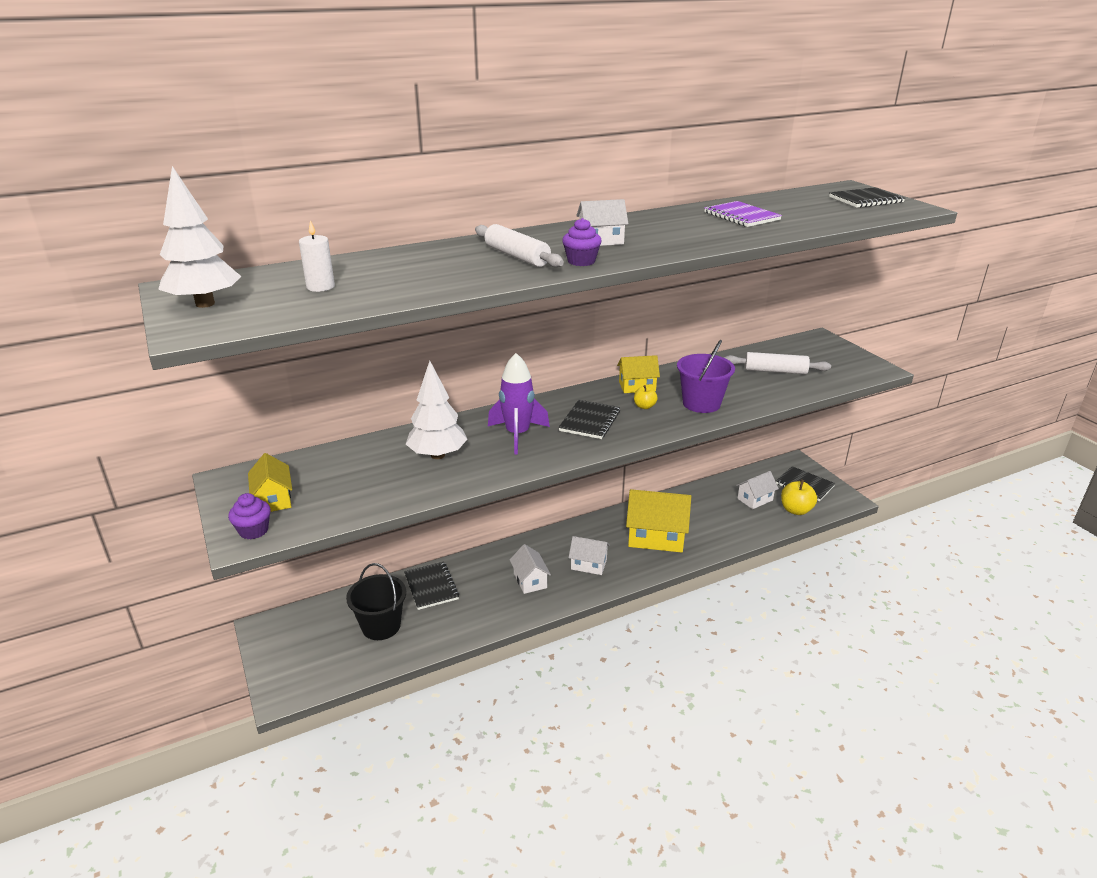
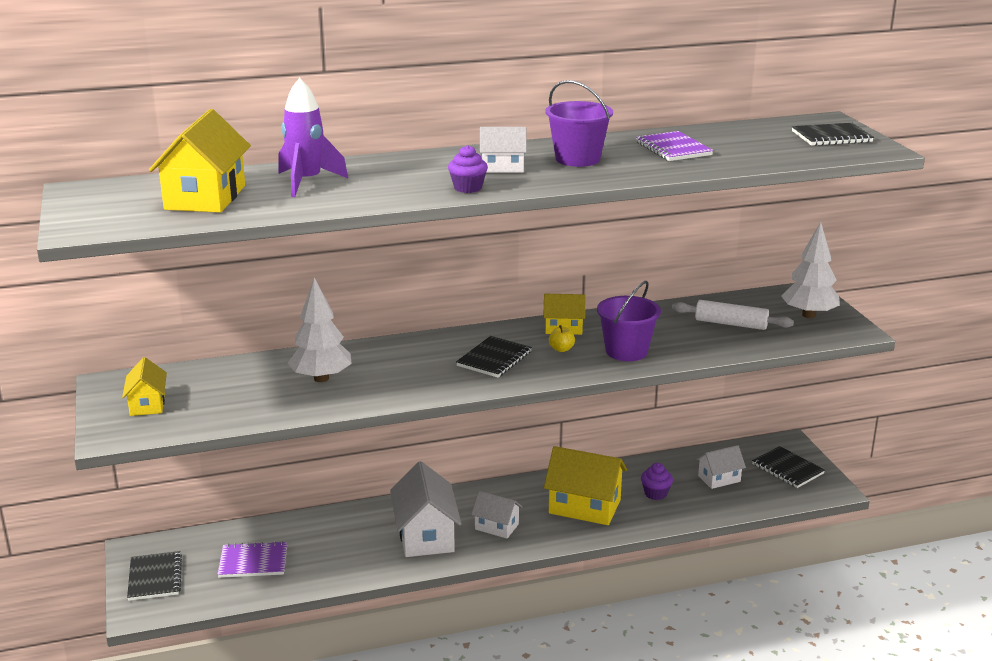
camera: 10 degrees right, 5 degrees down
(205, 304) = (96, 207): white tree -> white tree (808, 315)
(253, 530) = (121, 430): purple cupcake -> purple cupcake (655, 493)
(320, 287) = (205, 197): white candle -> yellow house
(381, 626) = (253, 562): black bucket -> purple notebook
(431, 587) = (317, 530): black notebook -> black notebook (155, 578)
(517, 256) = (407, 179): white rolling pin -> none
(517, 435) = (411, 366): purple rocket -> purple rocket (307, 182)
(530, 580) = (426, 535): white house -> white house, size x1.76
(664, 229) = (577, 159): none -> purple bucket
(796, 510) = (764, 495): yellow apple -> none

